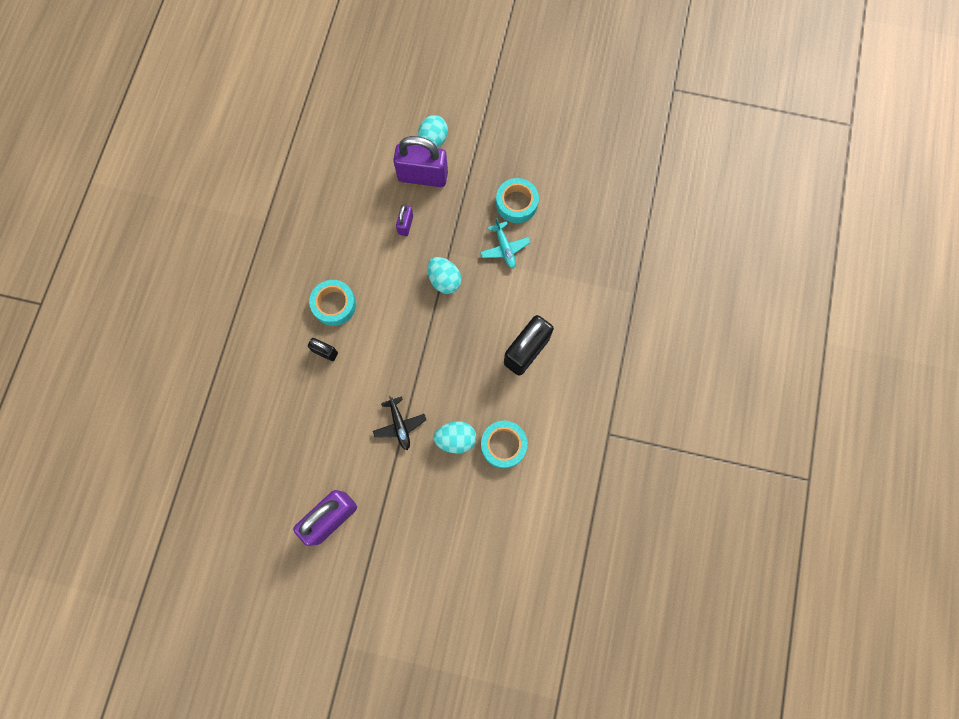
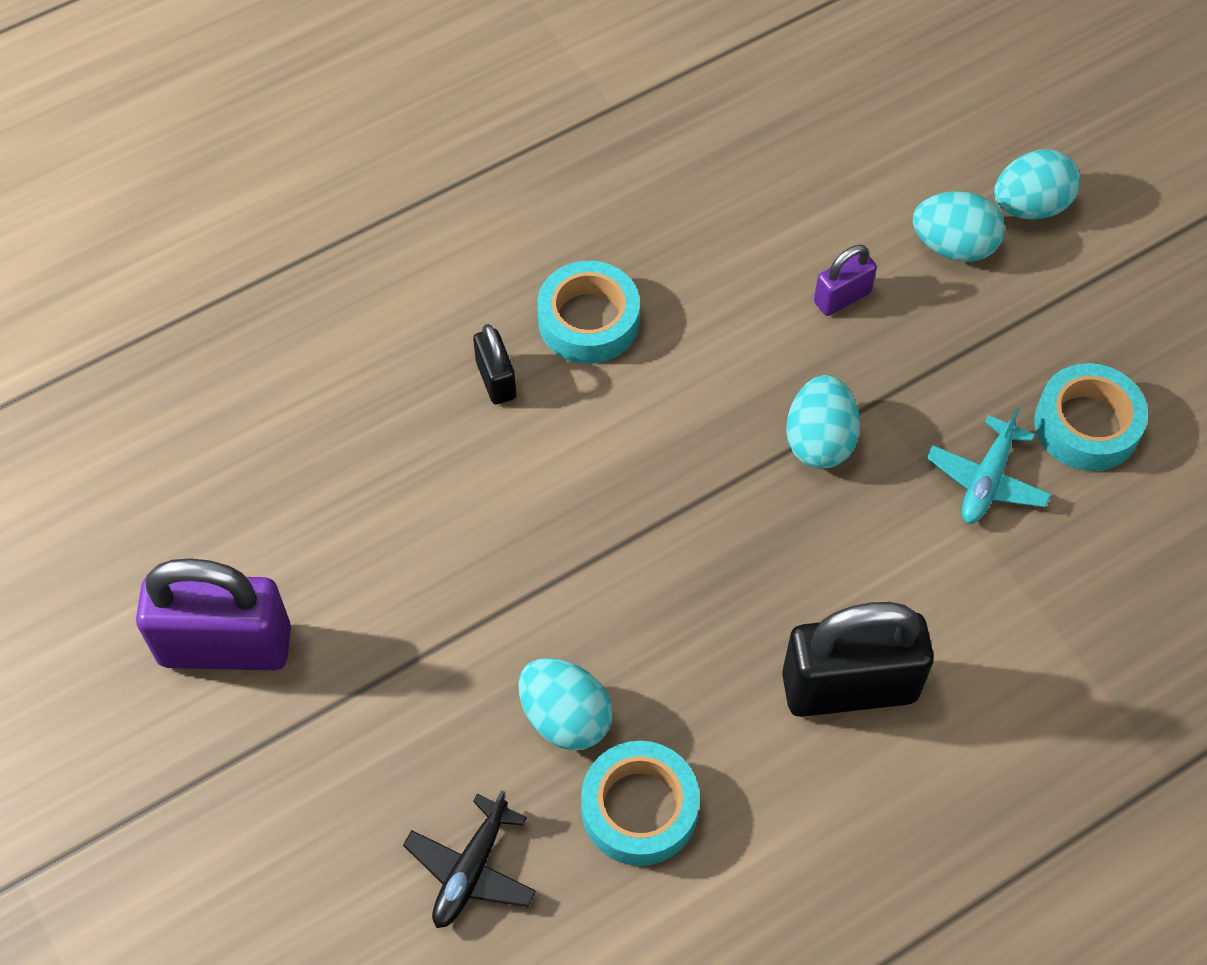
camera: 45 degrees right, 15 degrees down
(400, 425) = (494, 604): black plane -> black plane (471, 870)
(423, 176) = (953, 246): purple padlock -> turquoise egg

